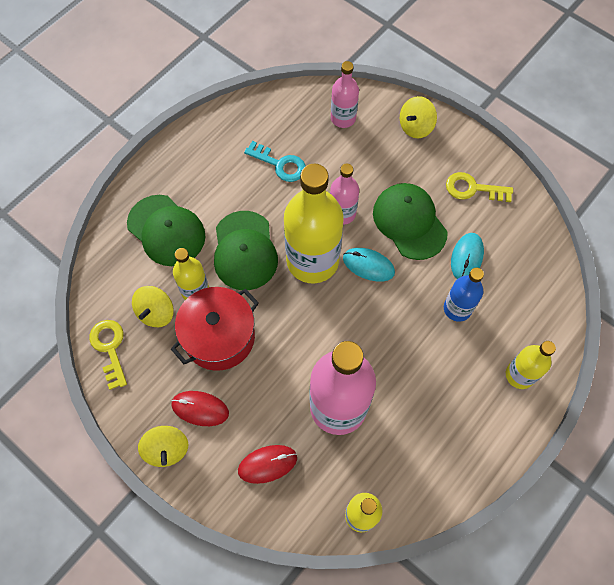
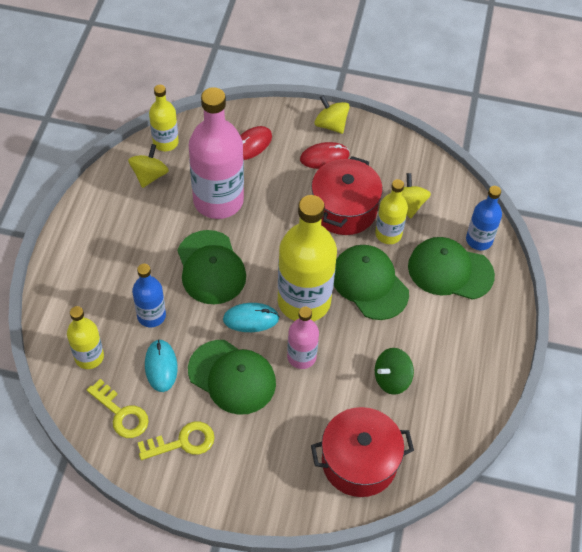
camera: 150 degrees right, 10 degrees down
(110, 349) = (422, 166): yellow key -> yellow key (121, 413)
(118, 247) = (479, 240): none -> blue bottle
(279, 164) = (392, 379): turquoise key -> green spinning top
(343, 118) = (359, 462): pink bottle -> red pot
(381, 333) = (211, 268): none -> green cap
(415, 127) = (276, 488): yellow spinning top -> yellow spinning top (149, 175)
(519, 375) = (75, 284): yellow bottle -> yellow bottle (89, 357)

